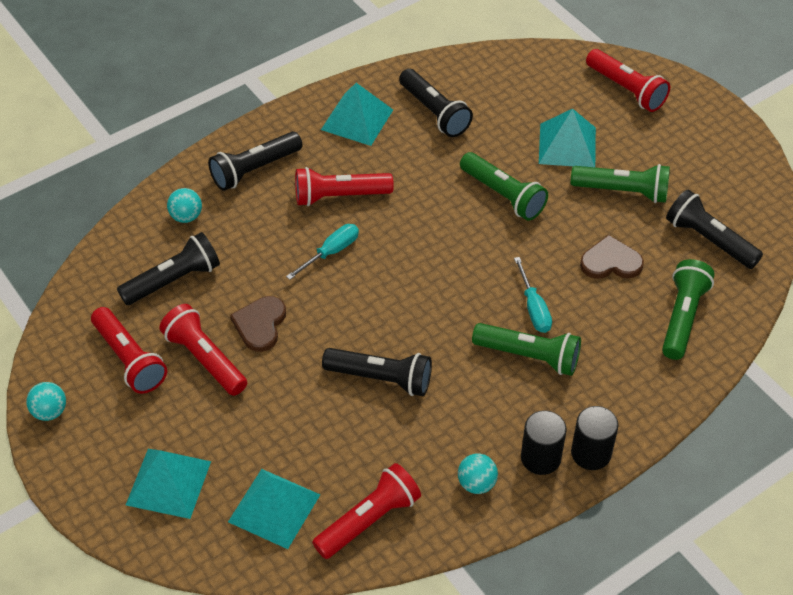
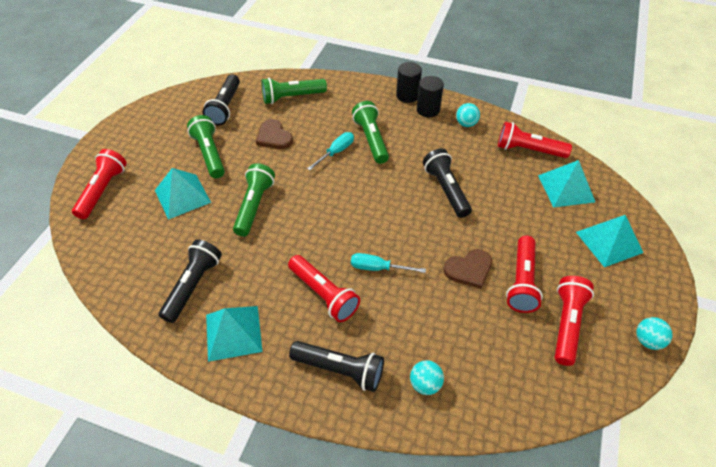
camera: 125 degrees left, 0 degrees up
(173, 280) = (486, 346): black flashlight -> none

